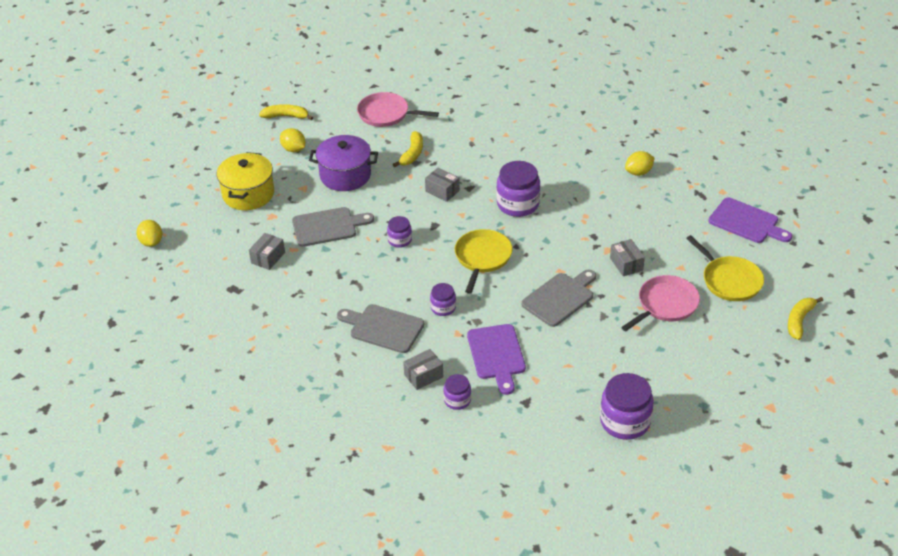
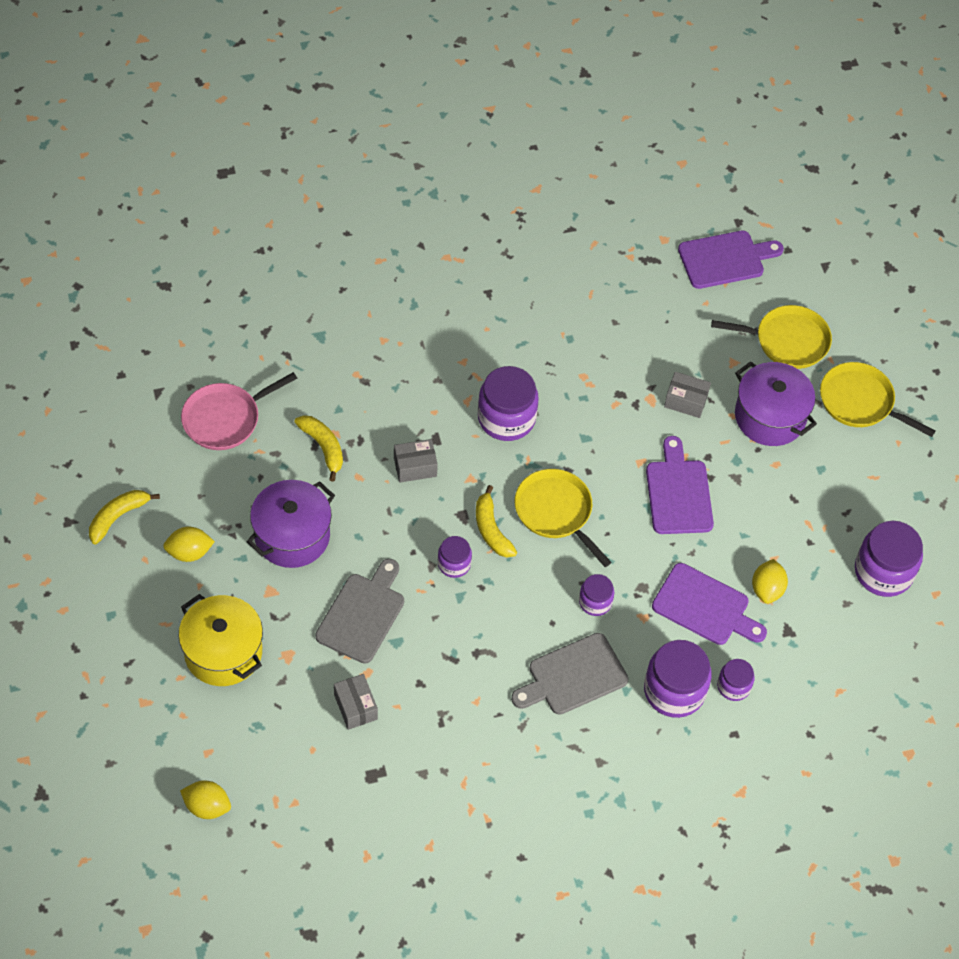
camera: 55 degrees left, 15 degrees up
(423, 376) = (674, 690): grey box -> purple jar
(560, 298) = (678, 493): grey cutting board -> purple cutting board
(638, 172) = (566, 280): yellow lemon -> yellow lemon (767, 589)
(665, 304) = (770, 417): pink pan -> purple pot
(733, 337) = (860, 402): none -> yellow pan
(799, 321) = (887, 335): yellow banana -> yellow banana (491, 529)

